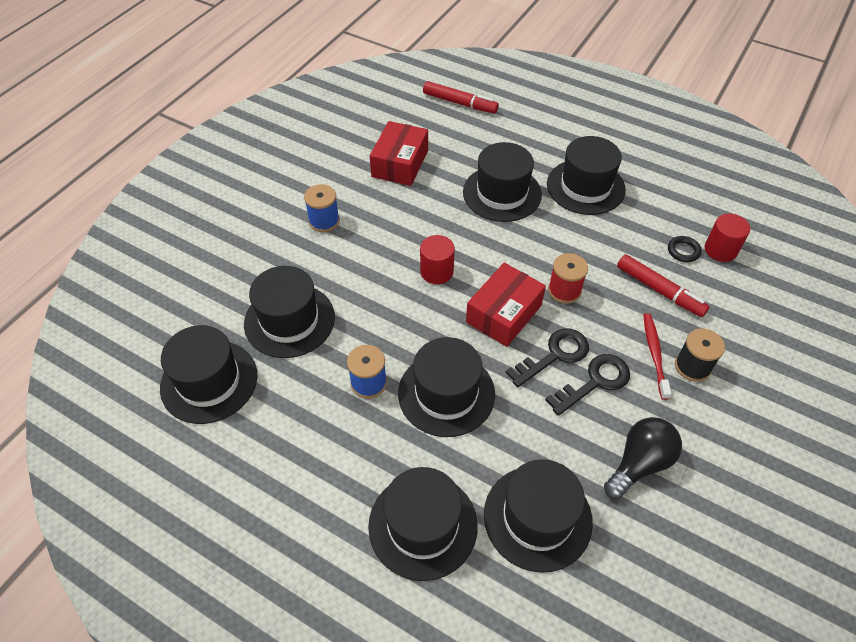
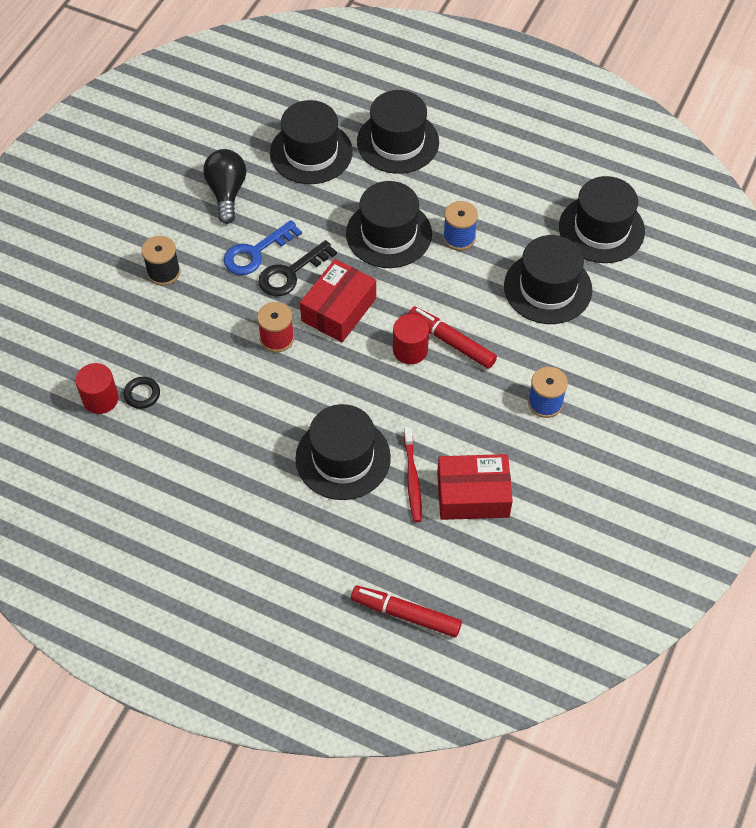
camera: 175 degrees right, 5 degrees up
(400, 163) = (473, 495): red box -> red box turned 75 degrees clockwise
(585, 187) = (240, 475): black hat -> none
(595, 382) = (255, 252): black key -> blue key
(639, 463) = (226, 193): black light bulb -> black light bulb turned 135 degrees clockwise
(654, 354) = (196, 281): red toothbrush -> red toothbrush (412, 479)
(659, 290) = (178, 345): red marker -> red marker (451, 342)

